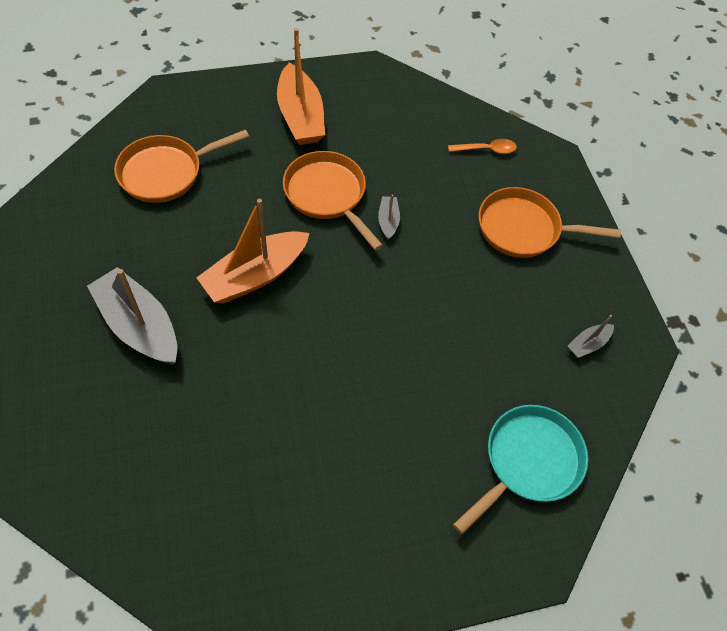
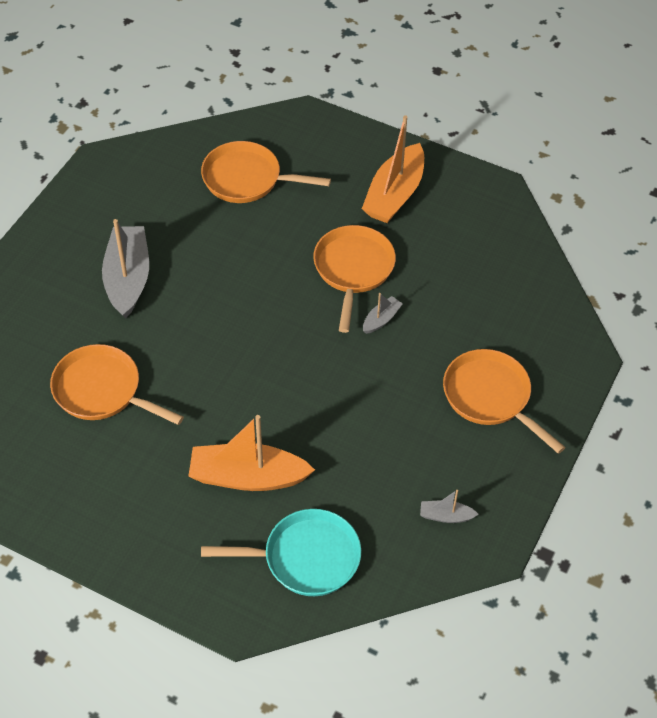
camera: 45 degrees right, 5 degrees down
(214, 447) = (102, 391): none -> orange pan
(255, 275) = (239, 295): orange boat -> orange boat (248, 477)
(486, 149) = (529, 315): orange spoon -> none

